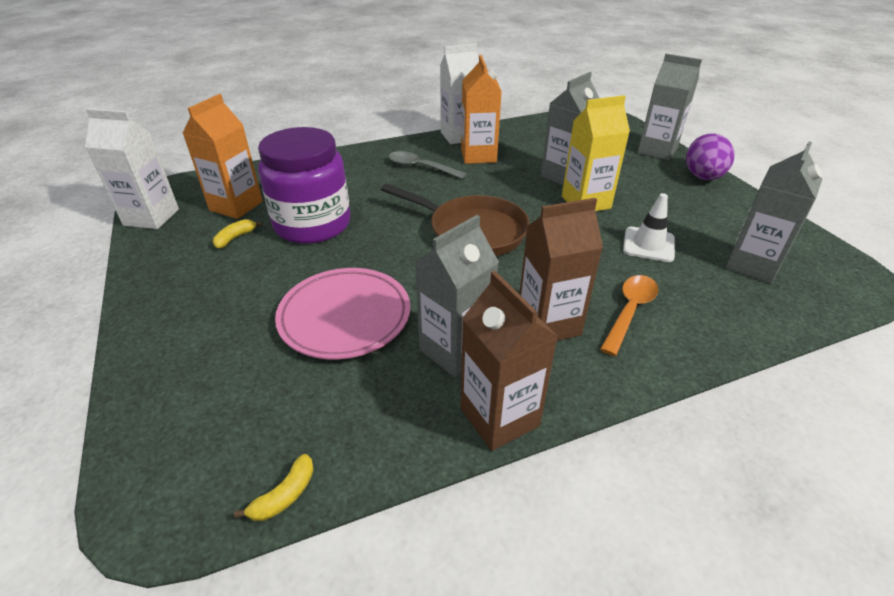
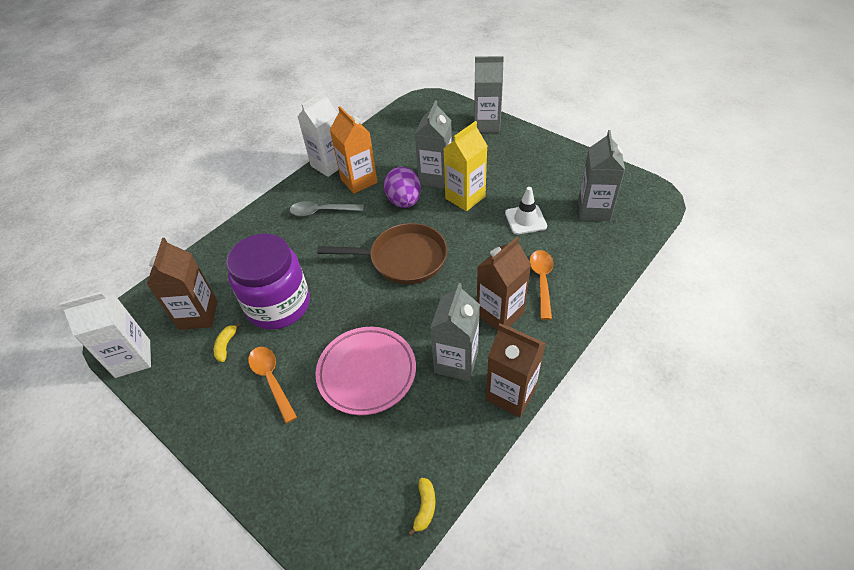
camera: 25 degrees left, 10 degrees up
(236, 206) = (198, 315): orange carton -> brown carton
(246, 283) = (271, 380): none -> orange spoon
(703, 177) = (530, 141): purple egg -> purple egg (404, 201)

